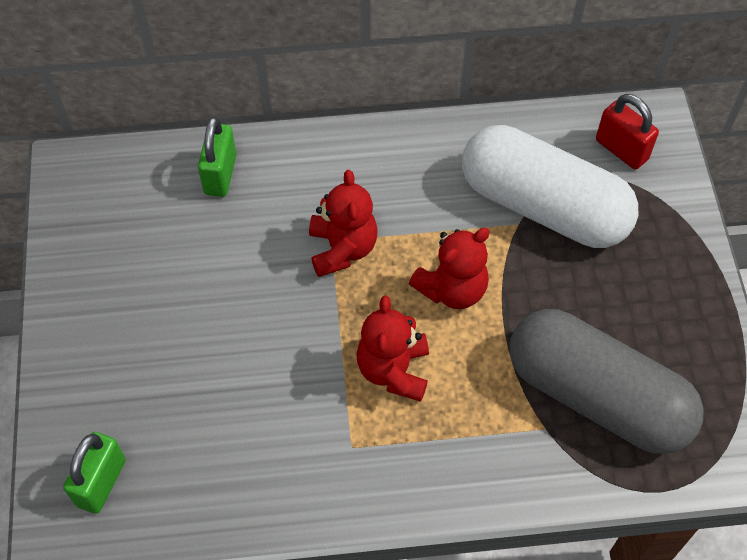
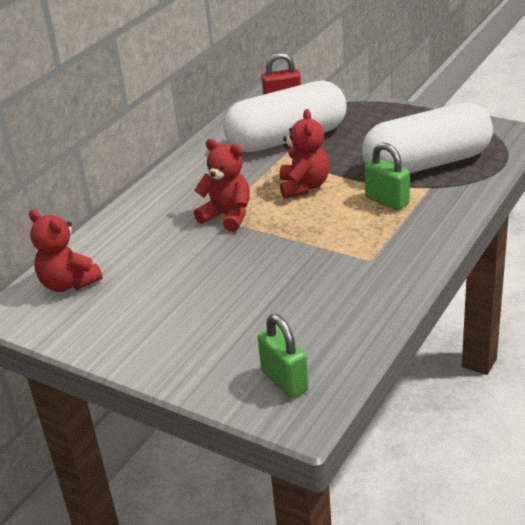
camera: 50 degrees left, 25 degrees down
(220, 174) = (110, 246): green padlock -> green padlock (387, 201)
(393, 370) = (334, 226): red teddy bear -> red teddy bear (68, 284)
(597, 396) = (427, 164): grey capsule -> white capsule

